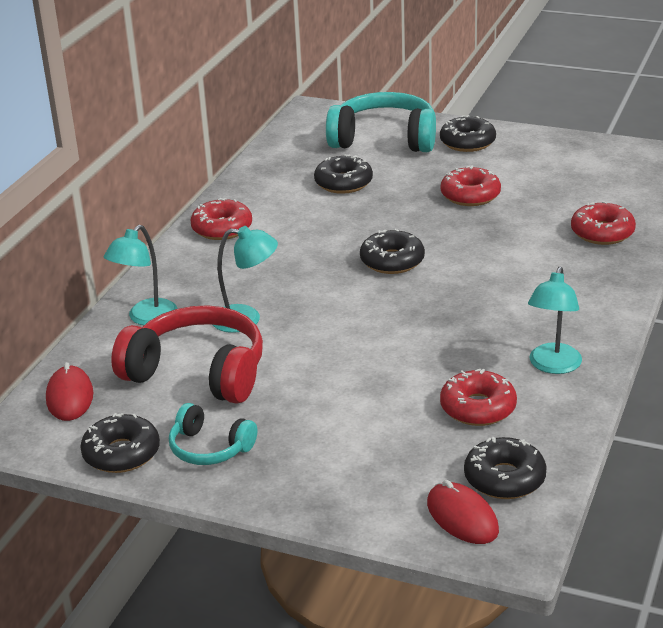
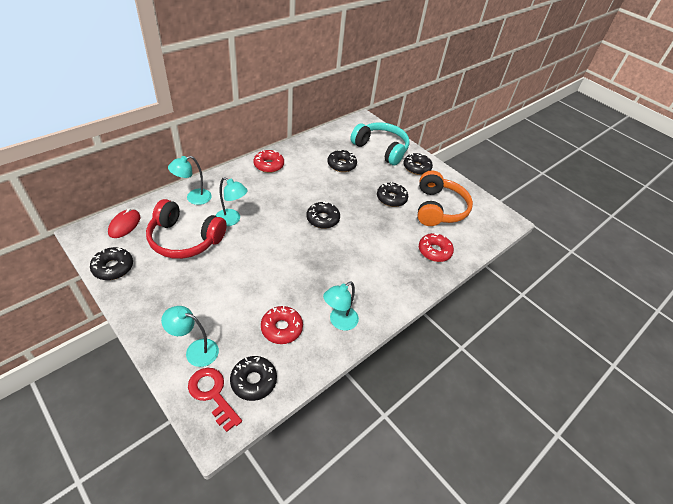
camera: 20 degrees right, 15 degrees up
(198, 372) = (185, 239): red headphones -> red headphones turned 150 degrees clockwise
(210, 448) = (149, 285): turquoise headphones -> none
(379, 485) = (195, 350): none -> turquoise lamp
(462, 517) = (212, 394): red mouse -> red key
(470, 195) = (391, 198): red donut -> black donut
(554, 180) = (438, 208): none -> orange headphones

